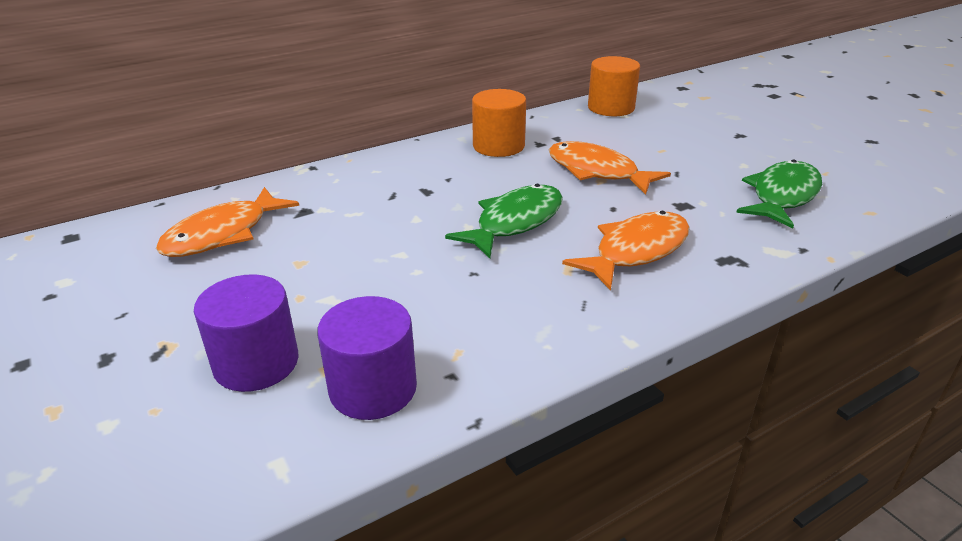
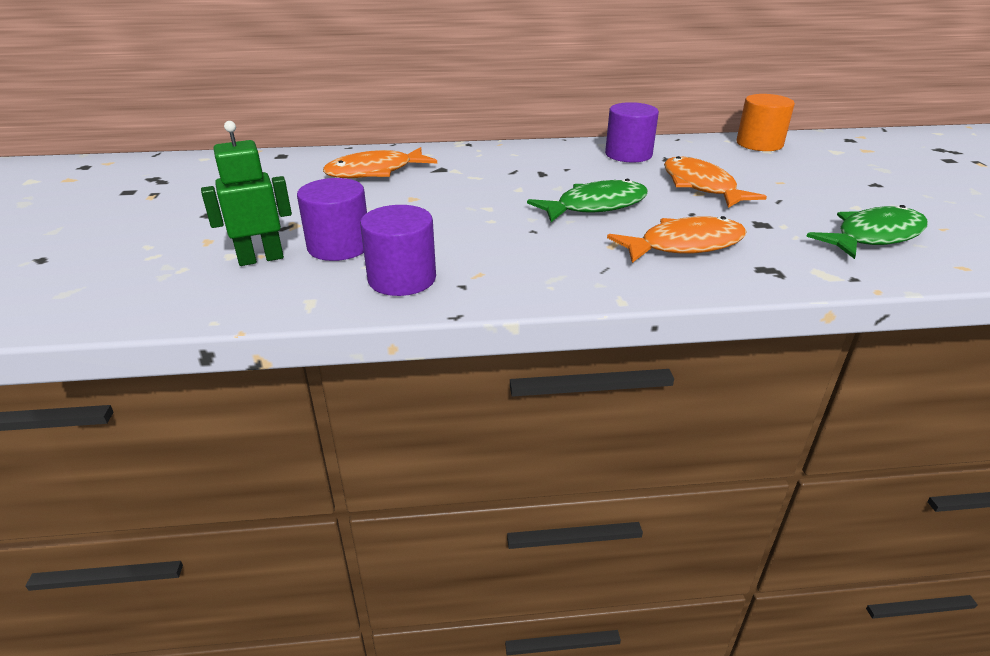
camera: 25 degrees right, 0 degrees up
(158, 416) = (261, 258): none -> green robot
(498, 146) = (628, 154): orange cylinder -> purple cylinder

